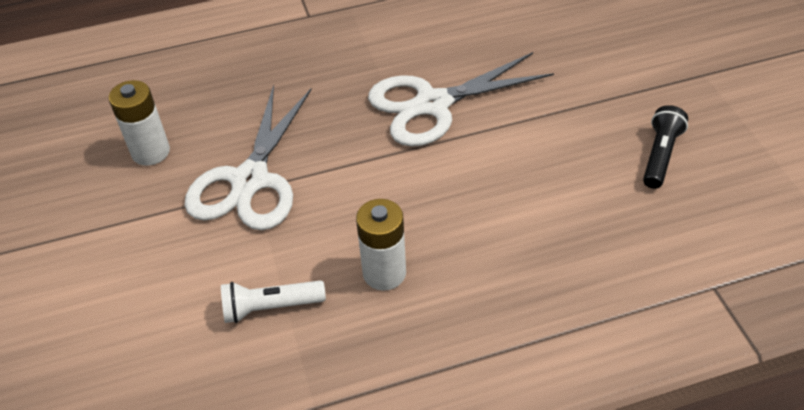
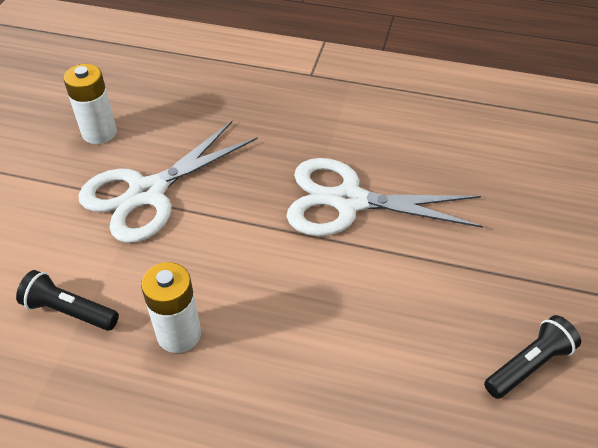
camera: 30 degrees right, 0 degrees up
(270, 307) = (69, 311): white flashlight -> black flashlight

